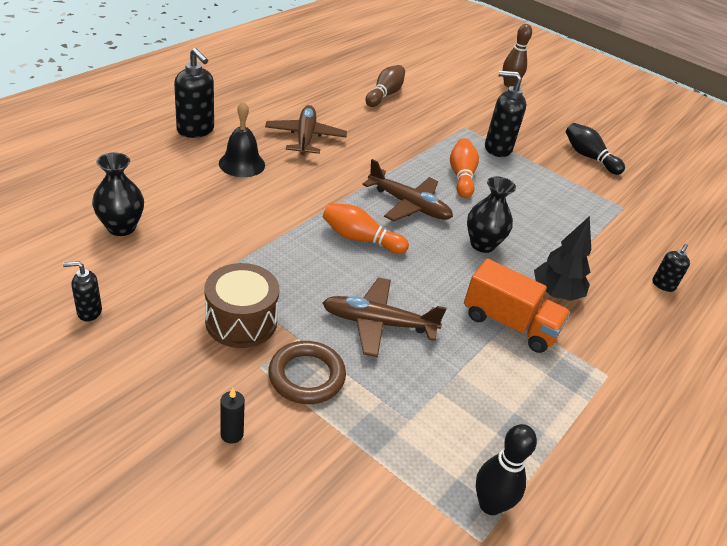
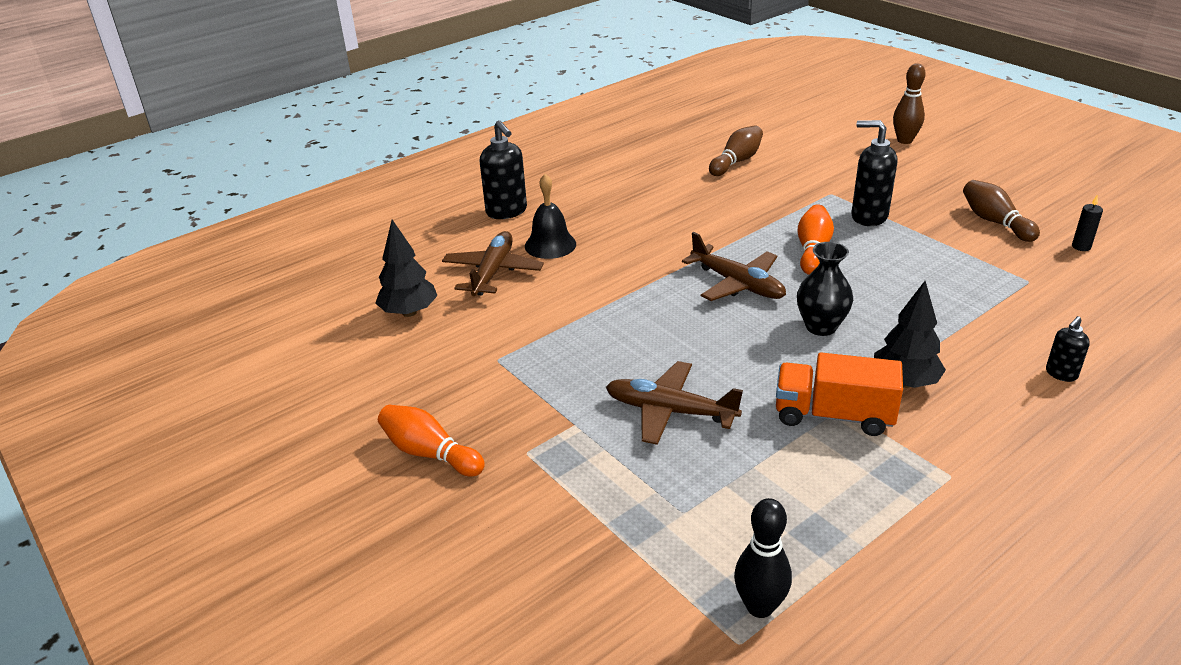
camera: 20 degrees right, 5 degrees down
(89, 312) = (362, 394): black soap dispenser -> none
(121, 227) = (409, 312): black vase -> black tree
(232, 434) = (482, 517): black candle -> black candle (1081, 247)
(241, 321) = (516, 406): brown drum -> none
(305, 137) = (629, 214): brown plane -> brown plane (493, 272)
(306, 376) = (575, 463): brown ring -> none
(360, 239) = (670, 322): orange bowling pin -> orange bowling pin (430, 453)
(509, 324) = (833, 415): orange truck -> orange truck turned 150 degrees clockwise
(589, 157) = (995, 222): black bowling pin -> brown bowling pin

